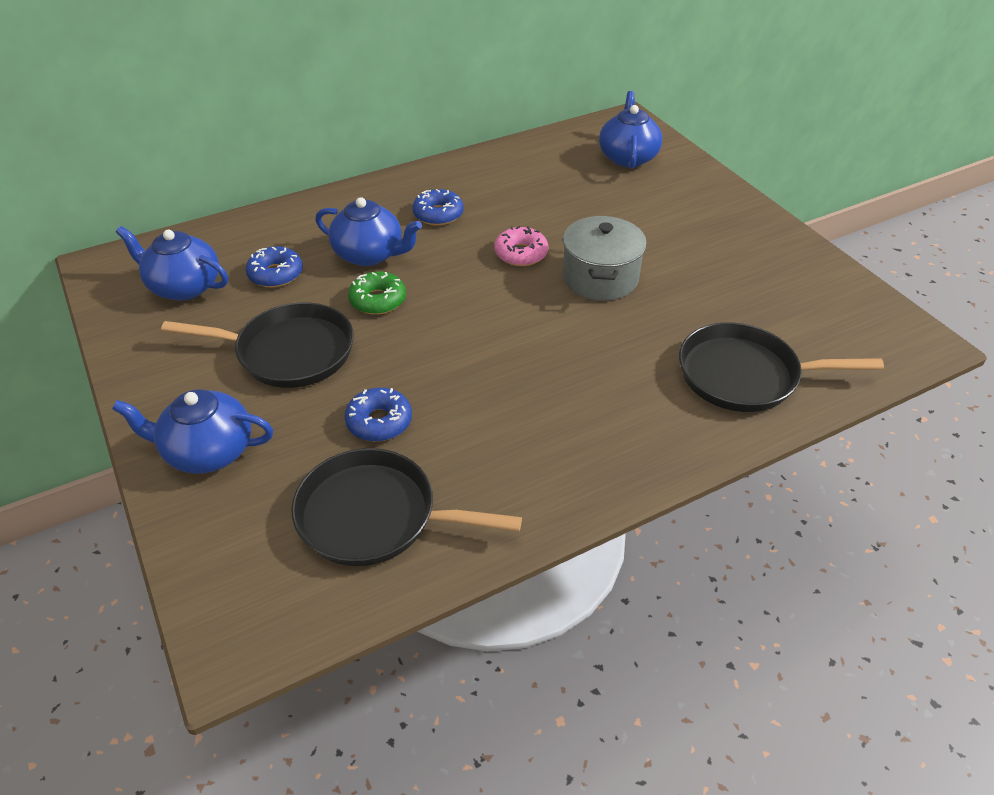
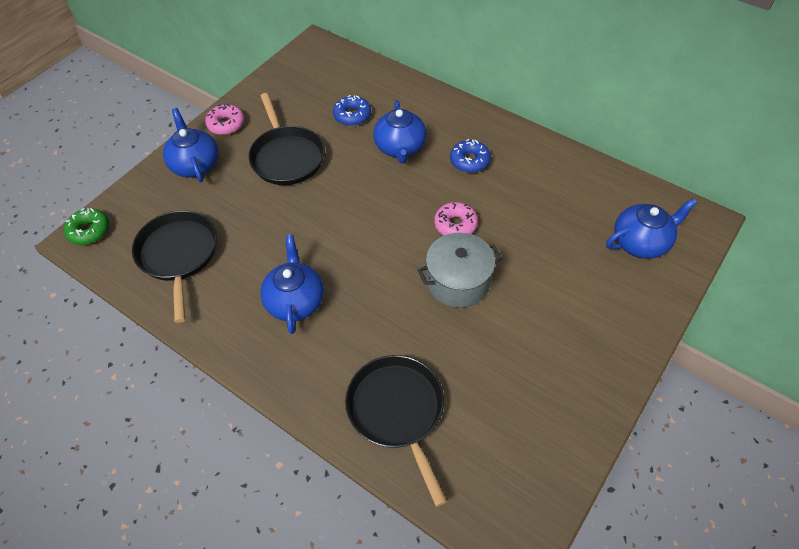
camera: 65 degrees right, 10 degrees up
(159, 395) = (226, 124): none -> pink donut
(184, 286) = (317, 85): blue teapot -> blue teapot (295, 301)
(378, 300) = (357, 173): green donut -> green donut (89, 231)
(379, 422) = (250, 224): blue donut -> none

